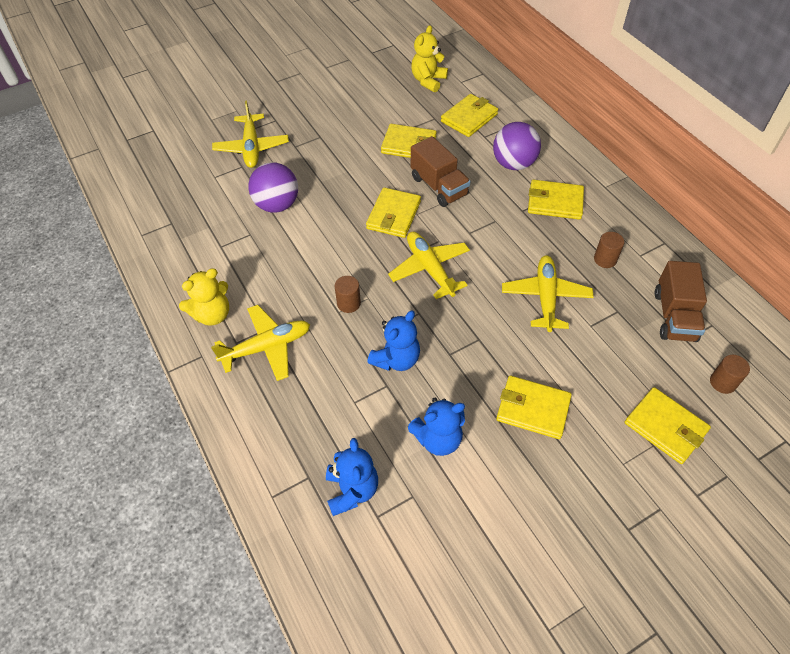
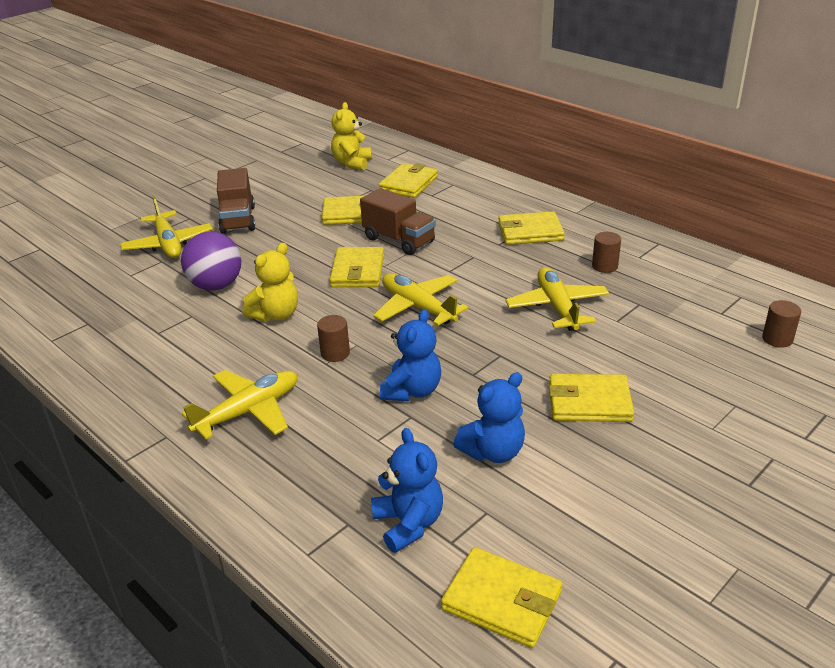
camera: 15 degrees left, 20 degrees down
(212, 314) = (167, 395): yellow teddy bear -> yellow teddy bear (276, 315)
(513, 164) = (472, 210): purple ball -> none
(665, 427) = (739, 387): yellow wallet -> yellow wallet (502, 600)
(674, 316) = (699, 297): brown truck -> brown truck (238, 219)

